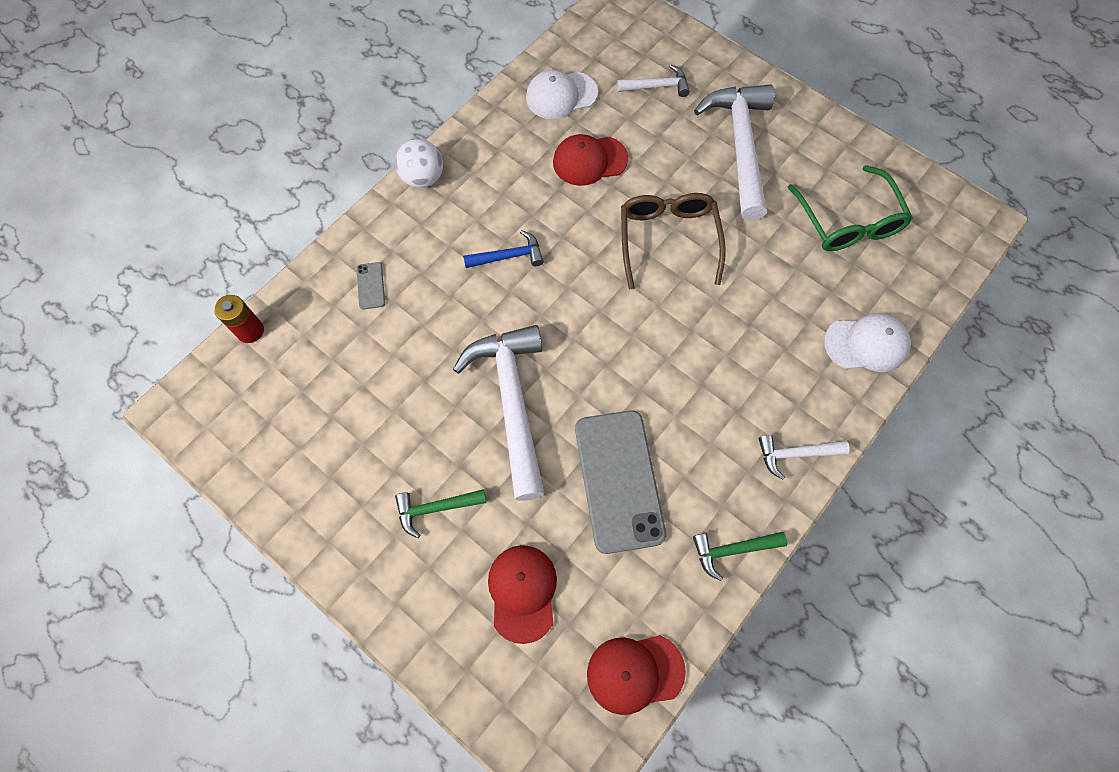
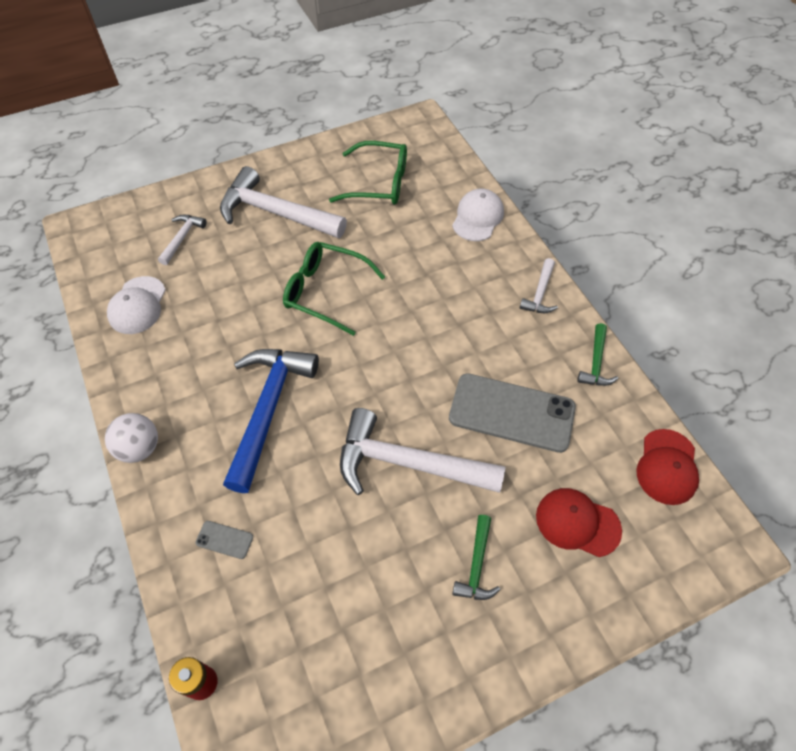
camera: 65 degrees left, 10 degrees down
(508, 256) = (268, 410): blue hammer -> blue hammer, size x2.08
(589, 161) = (217, 312): red cap -> none
(668, 239) = (325, 292): brown glasses -> green glasses

